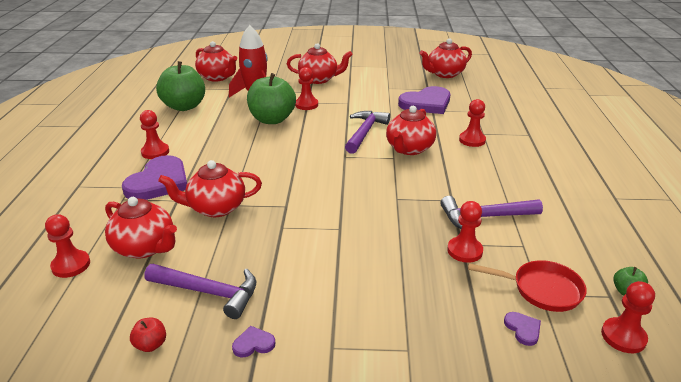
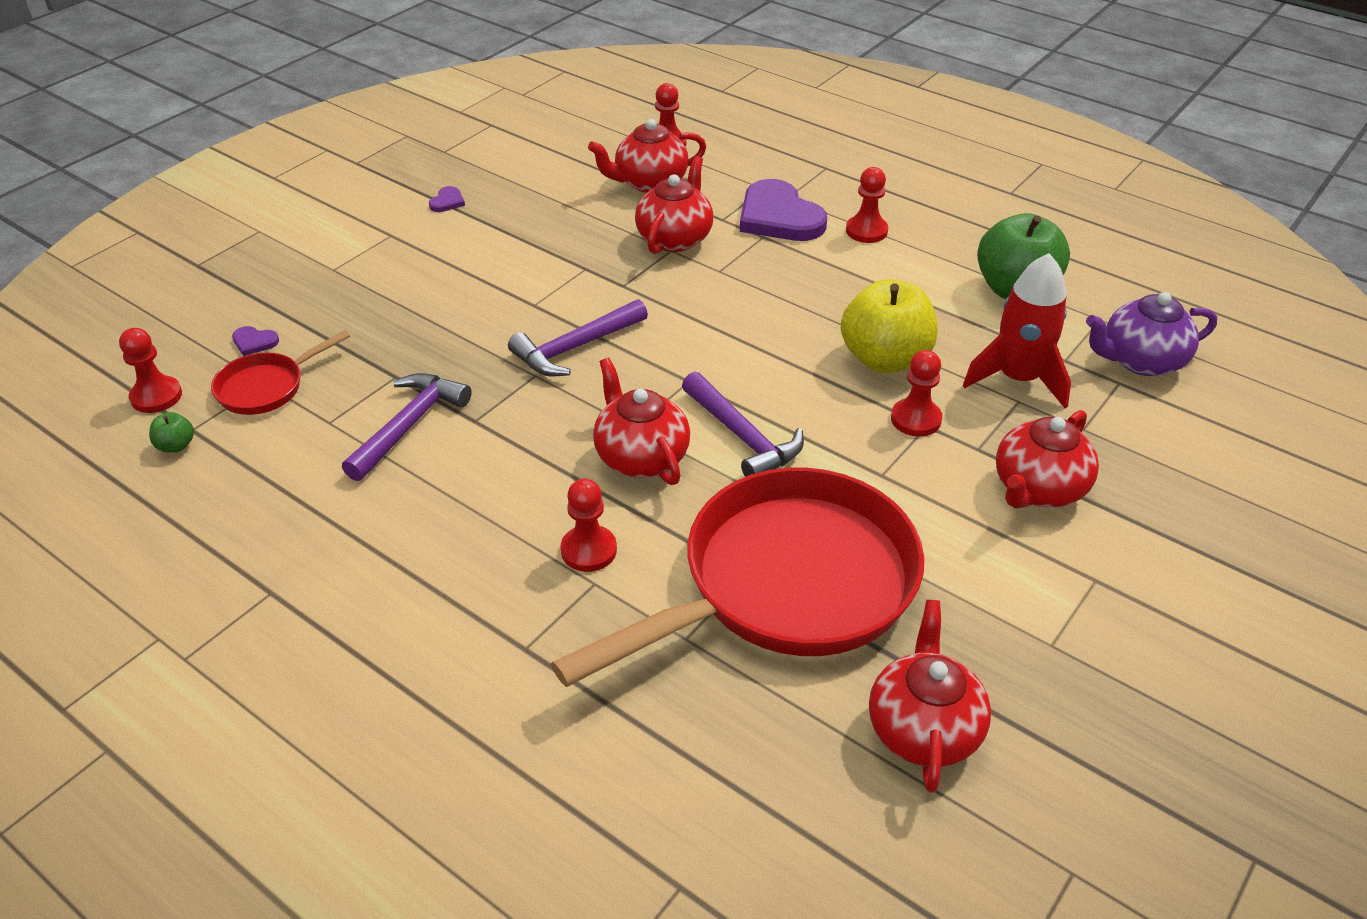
camera: 125 degrees right, 10 degrees up
(151, 345) = (511, 160): red apple -> none
(209, 292) = (537, 198): purple hammer -> purple hammer (575, 348)
(217, 77) = (1140, 361): red teapot -> purple teapot
(272, 119) = (885, 359): green apple -> yellow apple
(426, 103) = (786, 585): purple heart -> red pan
(464, 251) = (383, 371): red pawn -> none

